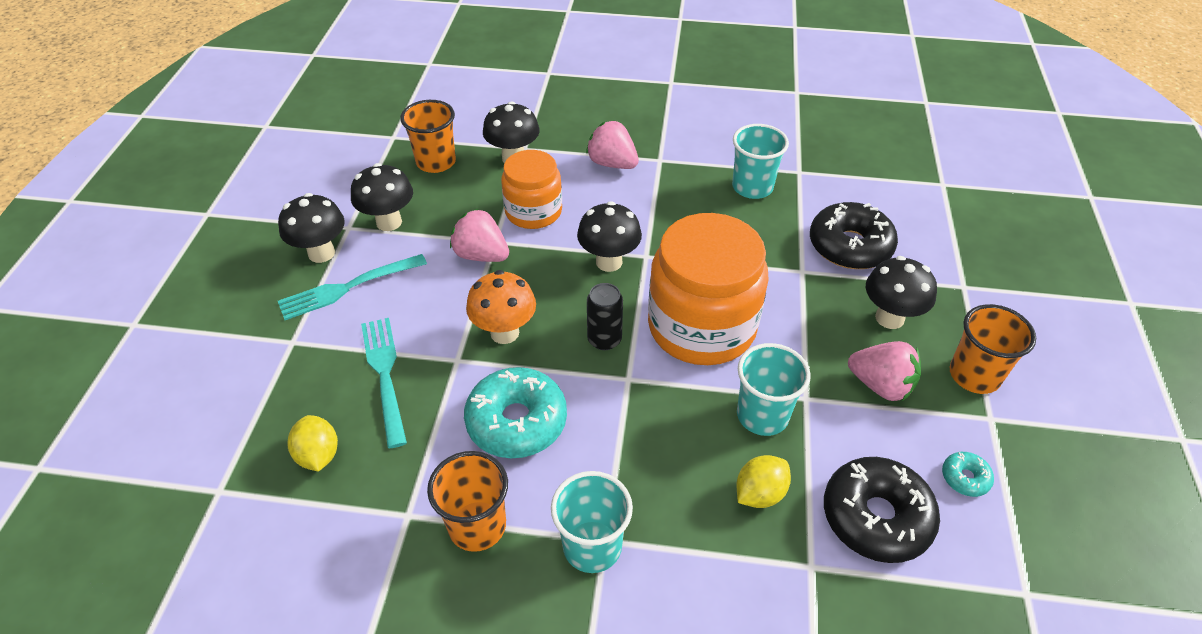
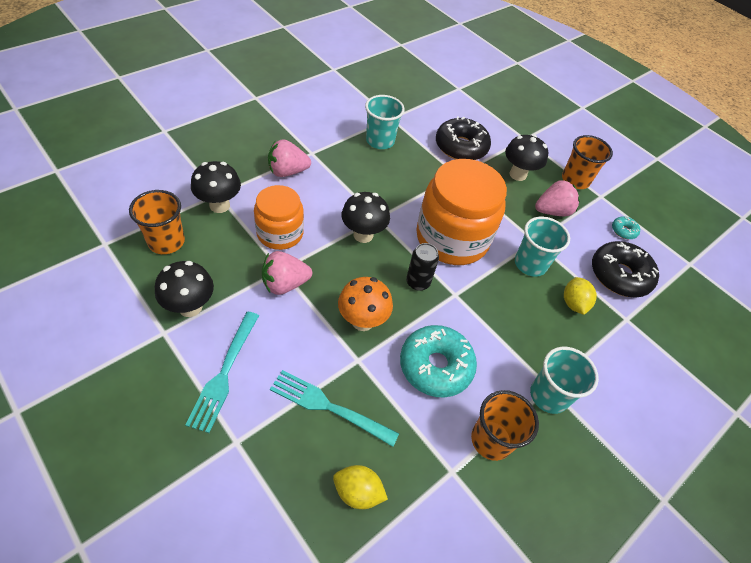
camera: 55 degrees left, 5 degrees up
(321, 253) = (169, 365): black mushroom -> none

